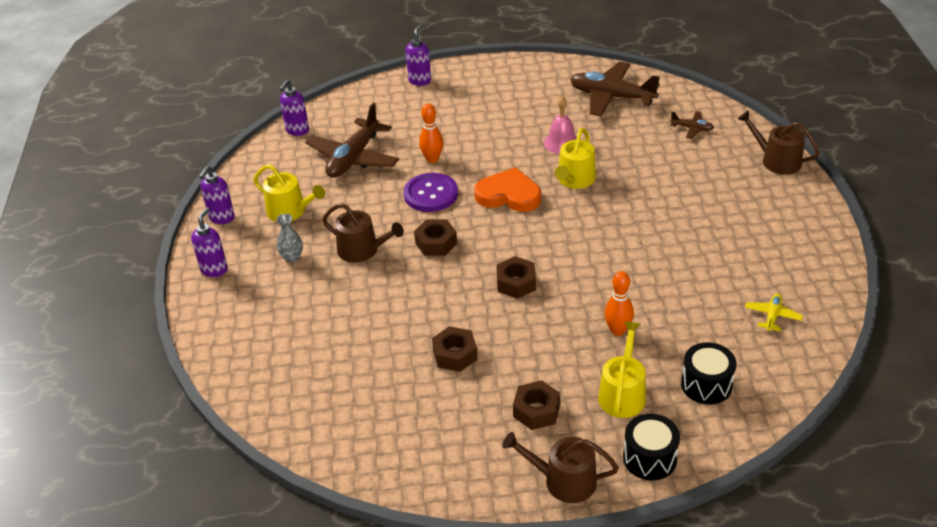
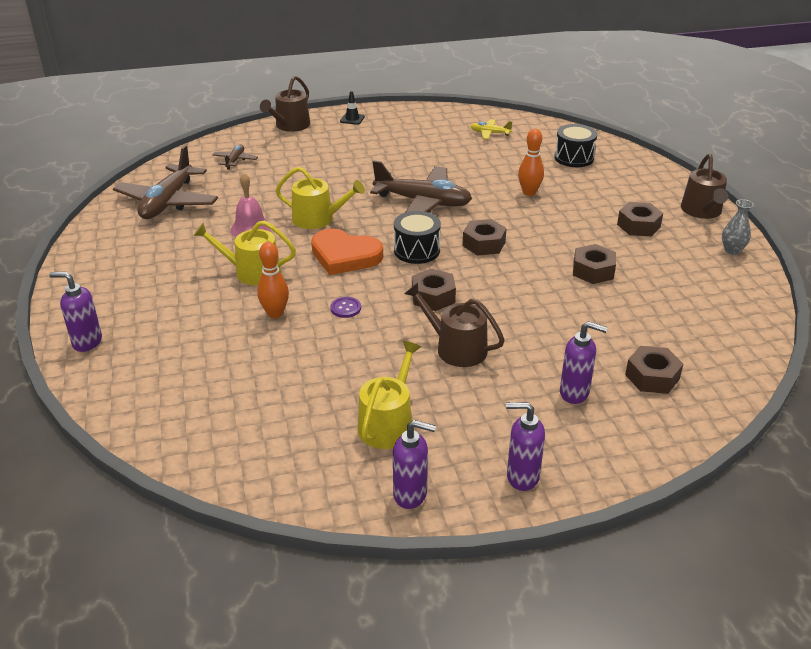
camera: 100 degrees left, 5 degrees down
(289, 362) = (652, 377): none -> brown nut
(292, 257) = (481, 405): grey vase -> grey vase (732, 250)
(297, 131) = (192, 450): purple soap dispenser -> purple soap dispenser (575, 393)
(353, 158) = (268, 381): brown plane -> brown plane (423, 202)
(362, 250) = (455, 348): brown watering can -> brown watering can turned 75 degrees counterclockwise
(431, 194) = (345, 308): purple button -> purple button, size x0.46
(509, 195) = (345, 256): orange heart -> orange heart turned 75 degrees counterclockwise
(622, 393) = (599, 189): yellow watering can -> yellow watering can (251, 272)
(649, 458) = (658, 178): black drum -> black drum (416, 250)
(800, 205) = (352, 119): none -> black traffic cone

